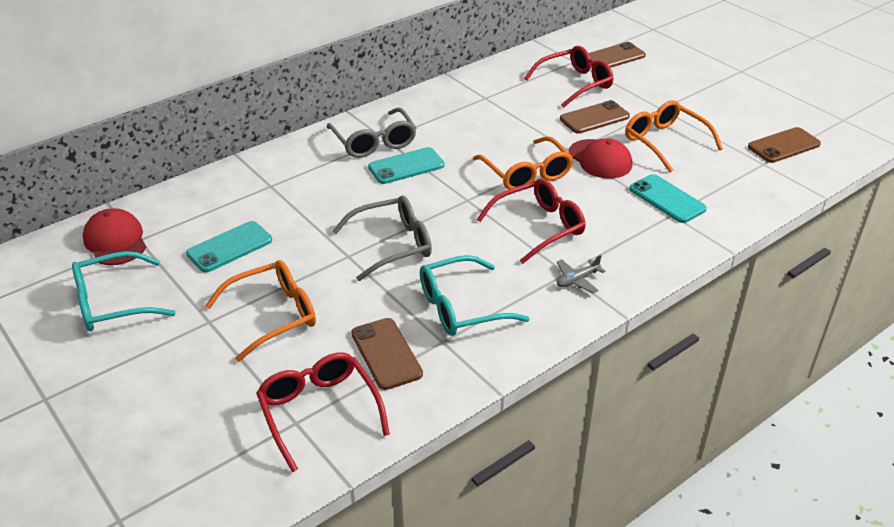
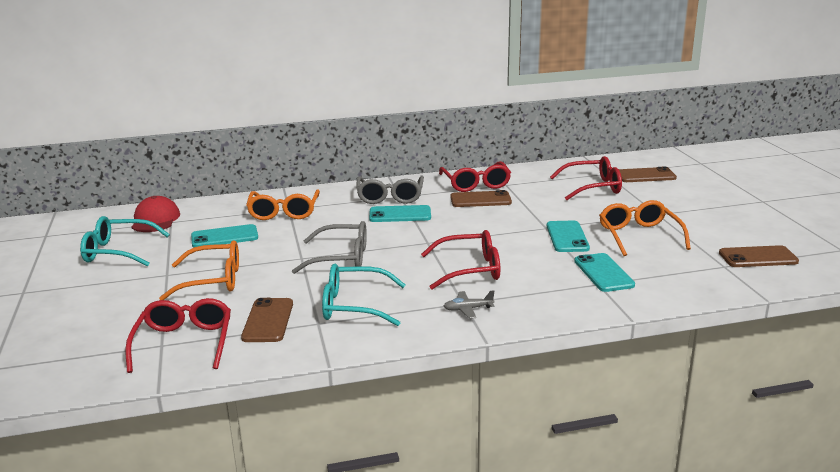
camera: 25 degrees right, 15 degrees down
(453, 103) = (476, 184): none -> red glasses
(526, 173) = (493, 235): orange glasses -> orange glasses (284, 212)
(594, 118) = (588, 211): brown phone -> brown phone (480, 200)
(600, 159) = (567, 237): red cap -> turquoise phone

